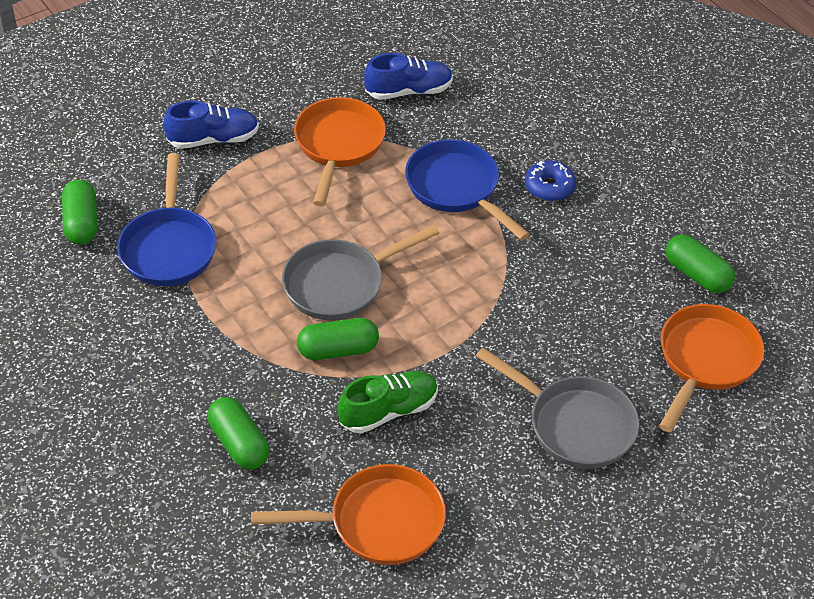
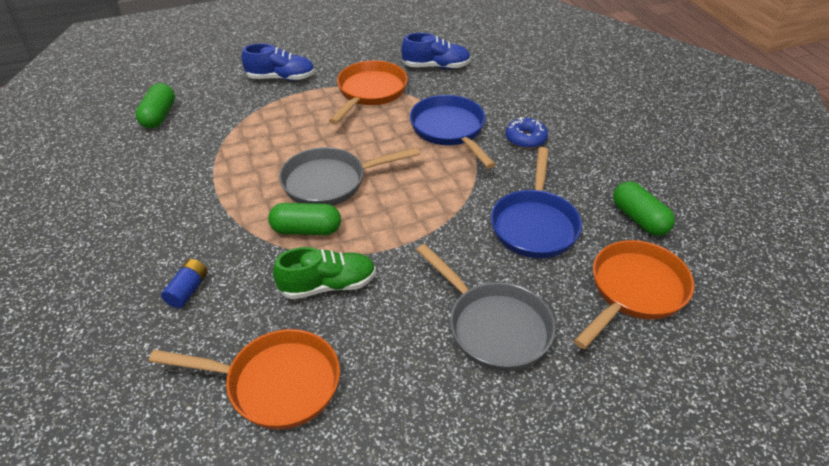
camera: 15 degrees right, 5 degrees down
(169, 248) = (212, 140): blue pan -> blue pan (534, 225)
(239, 443) = (188, 290): green capsule -> blue battery

